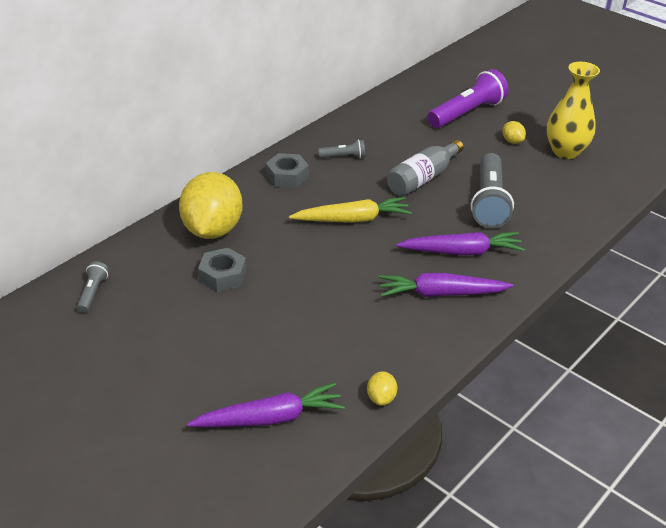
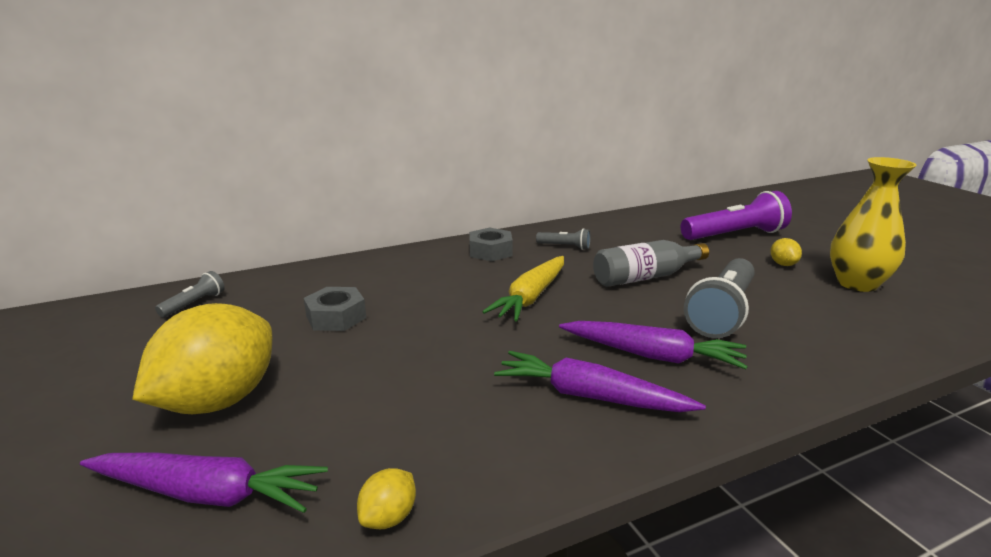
camera: 25 degrees right, 15 degrees down
(212, 230) = (370, 278): yellow lemon -> yellow lemon (219, 401)
(352, 219) = (531, 297): yellow carrot -> yellow carrot turned 105 degrees clockwise

